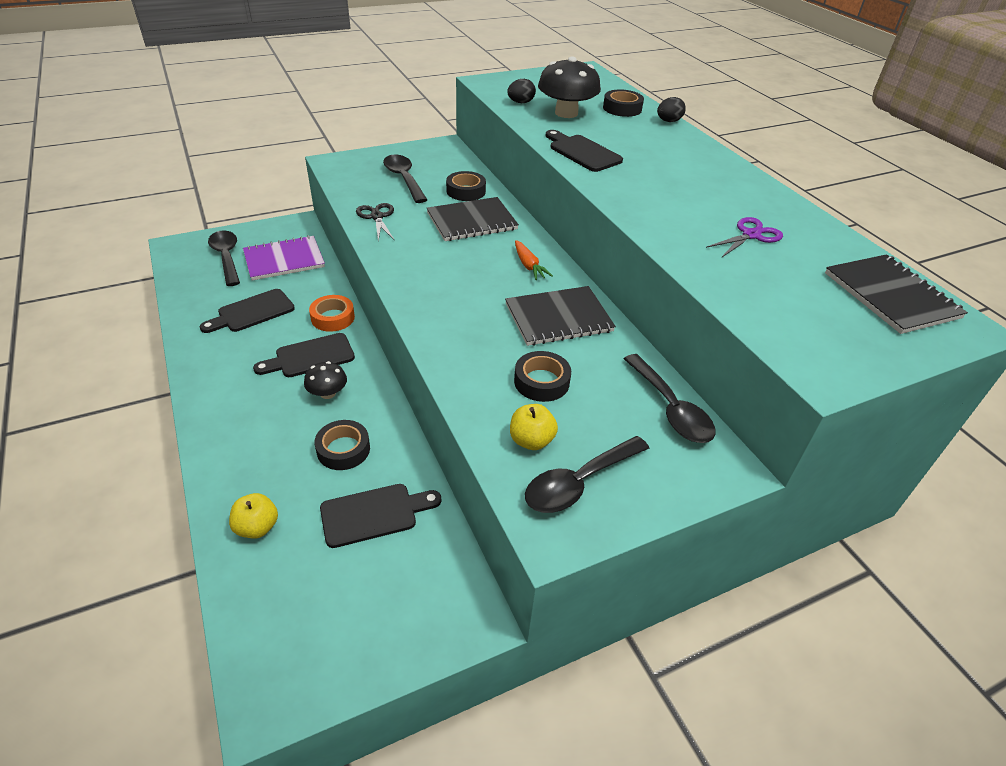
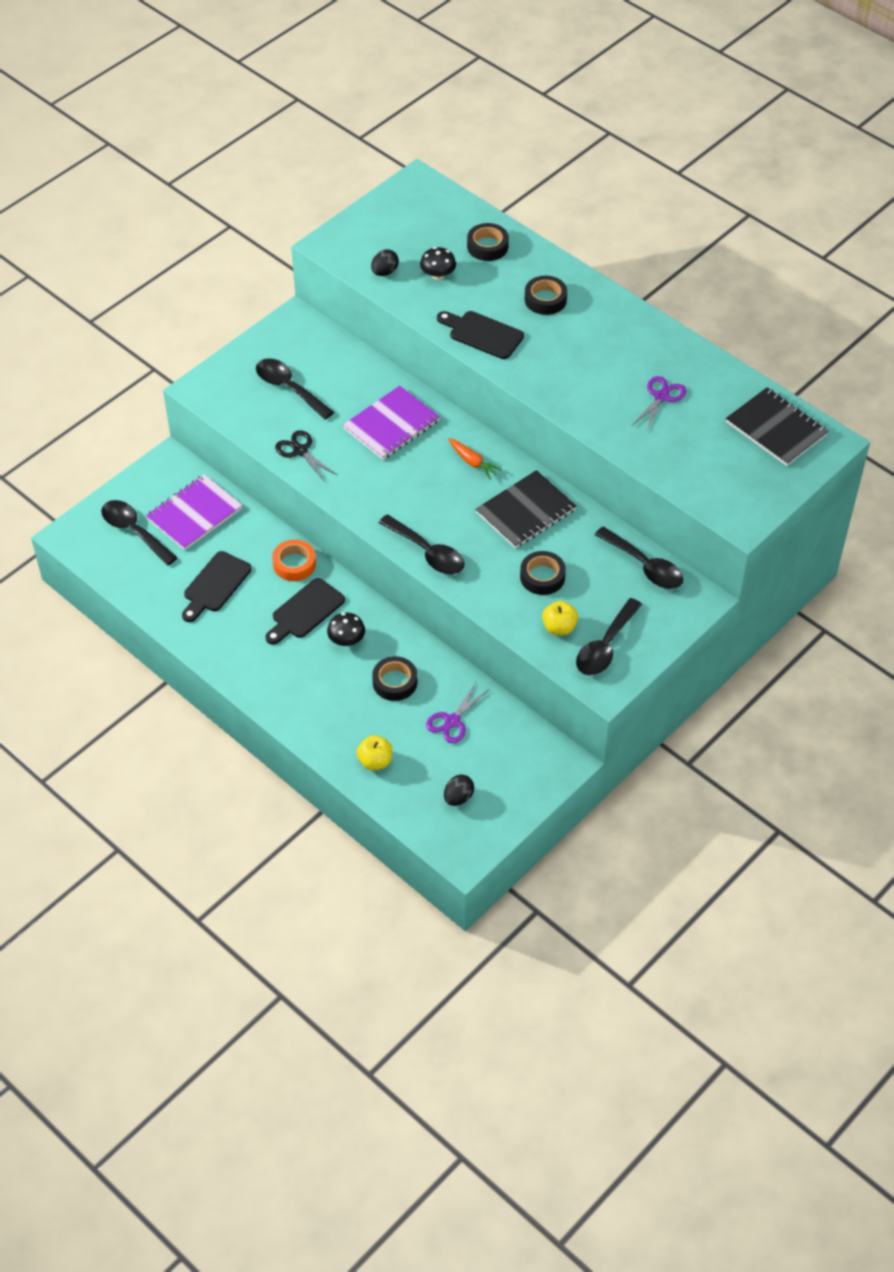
camera: 20 degrees left, 10 degrees up
(374, 514) = (452, 721): black cutting board -> purple scissors
(432, 322) = (428, 552): none -> black spoon
(466, 191) = (361, 384): black tape -> black tape (545, 299)
(472, 221) = (391, 424): black notebook -> purple notebook
(566, 113) = (438, 275): black mushroom -> black mushroom, size x0.56
(668, 121) = (540, 253): black egg -> black egg (458, 797)

